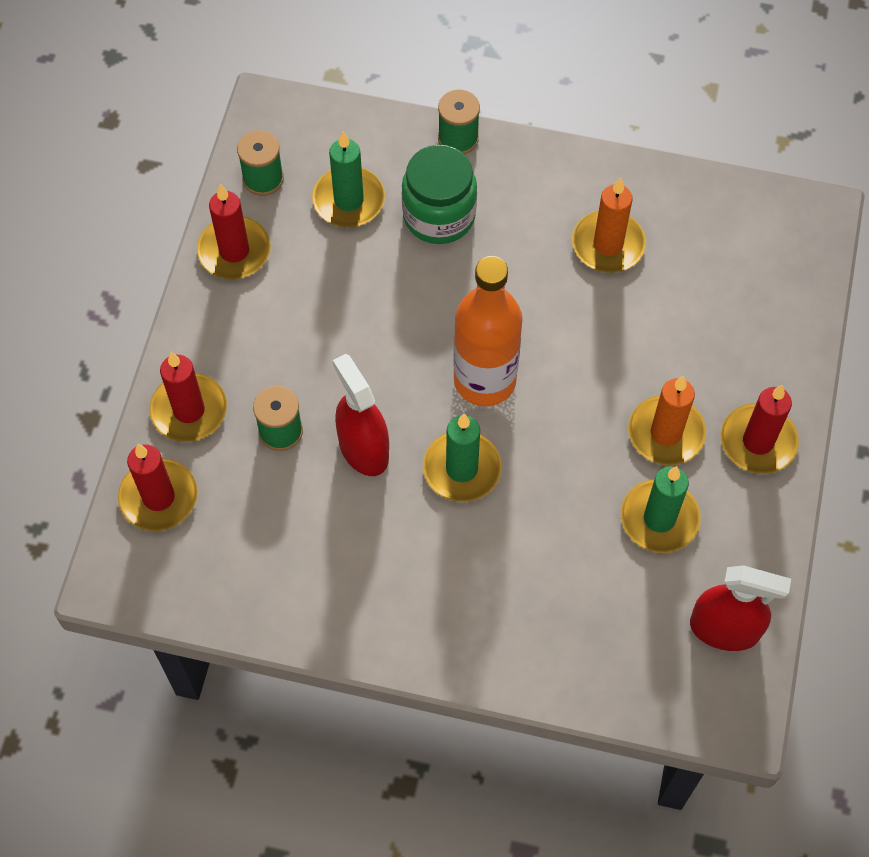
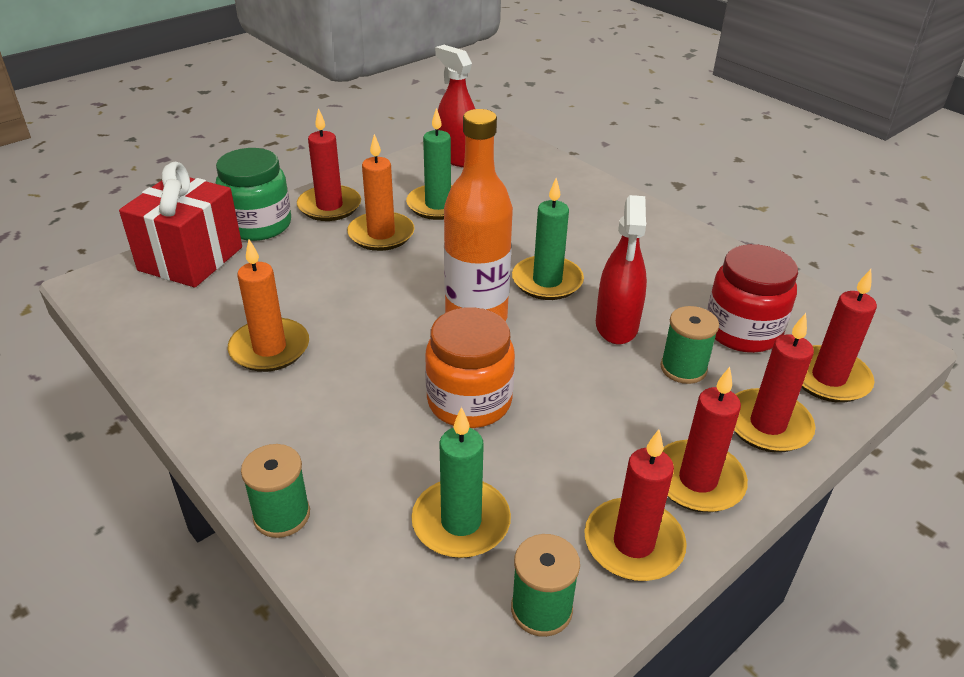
camera: 145 degrees left, 25 degrees down
(217, 325) = (697, 480): none -> red candle
(253, 513) = (742, 331): none -> red jar
(419, 292) = (469, 401): none -> orange jar
(439, 216) = (384, 452): green jar -> green jar (258, 225)
(786, 289) = (190, 259): none -> red gift

